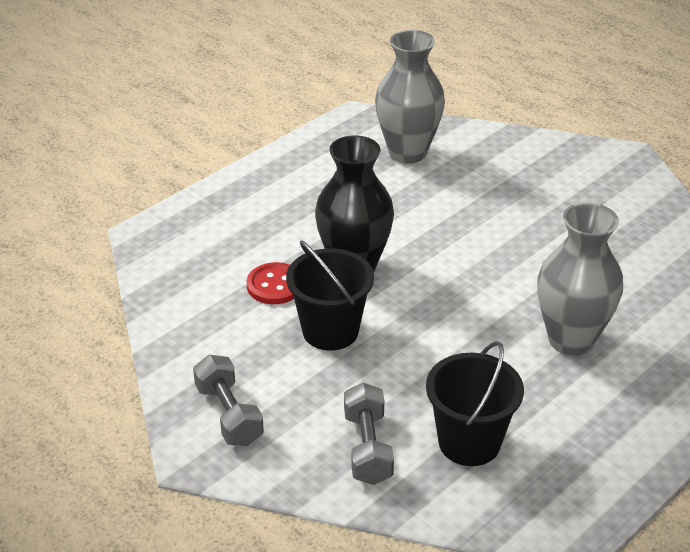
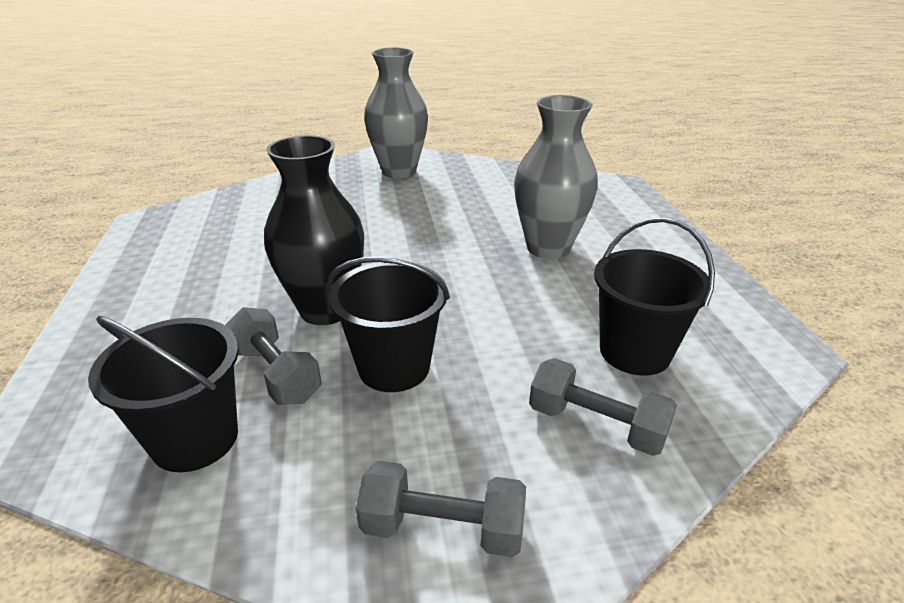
camera: 55 degrees left, 5 degrees down
(201, 289) = (195, 439): none -> black bucket
(275, 285) = (276, 374): red button -> grey dumbbell
(407, 152) = (232, 219): grey vase -> grey vase (399, 171)

